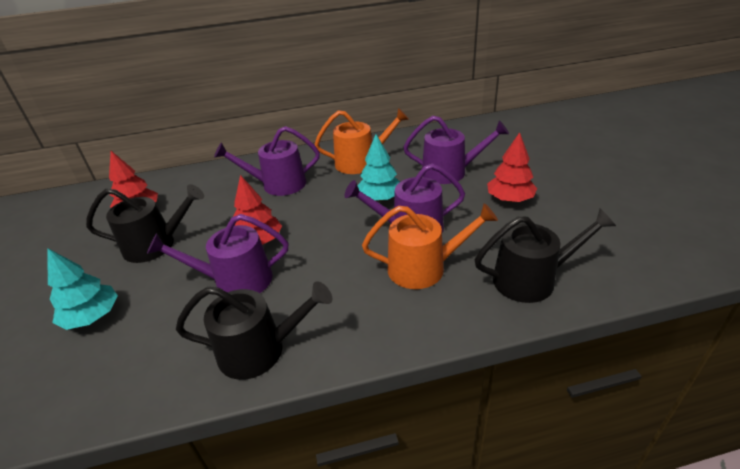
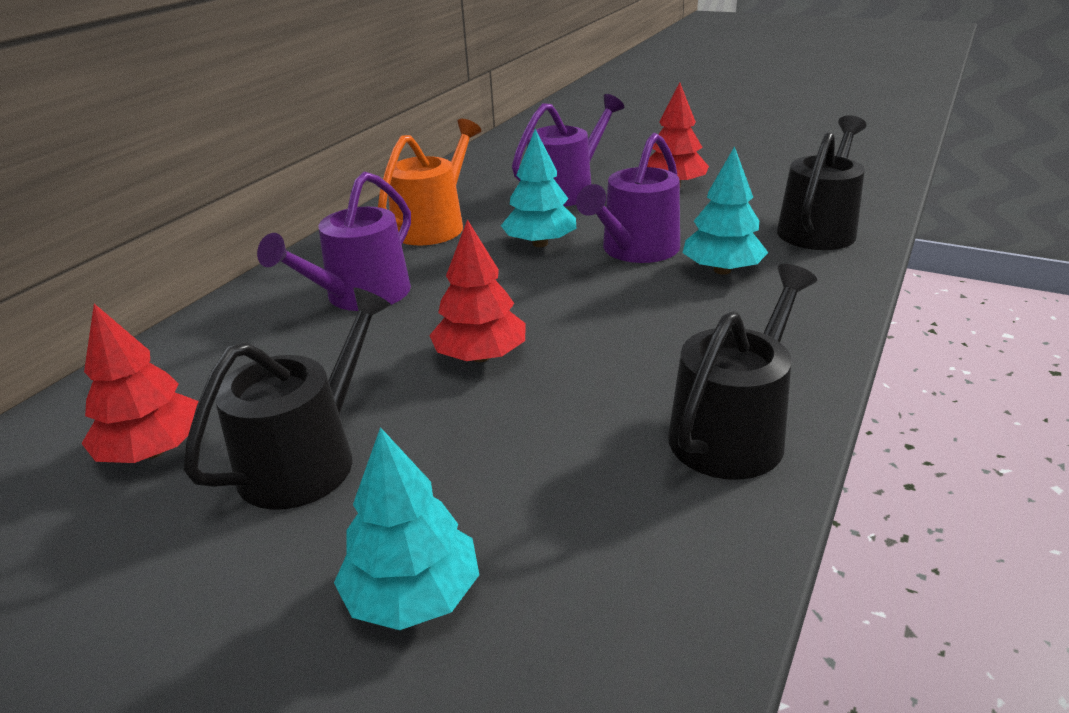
camera: 50 degrees left, 5 degrees down
(236, 281) = (547, 405): purple watering can -> none
(423, 268) = (722, 270): orange watering can -> turquoise tree

